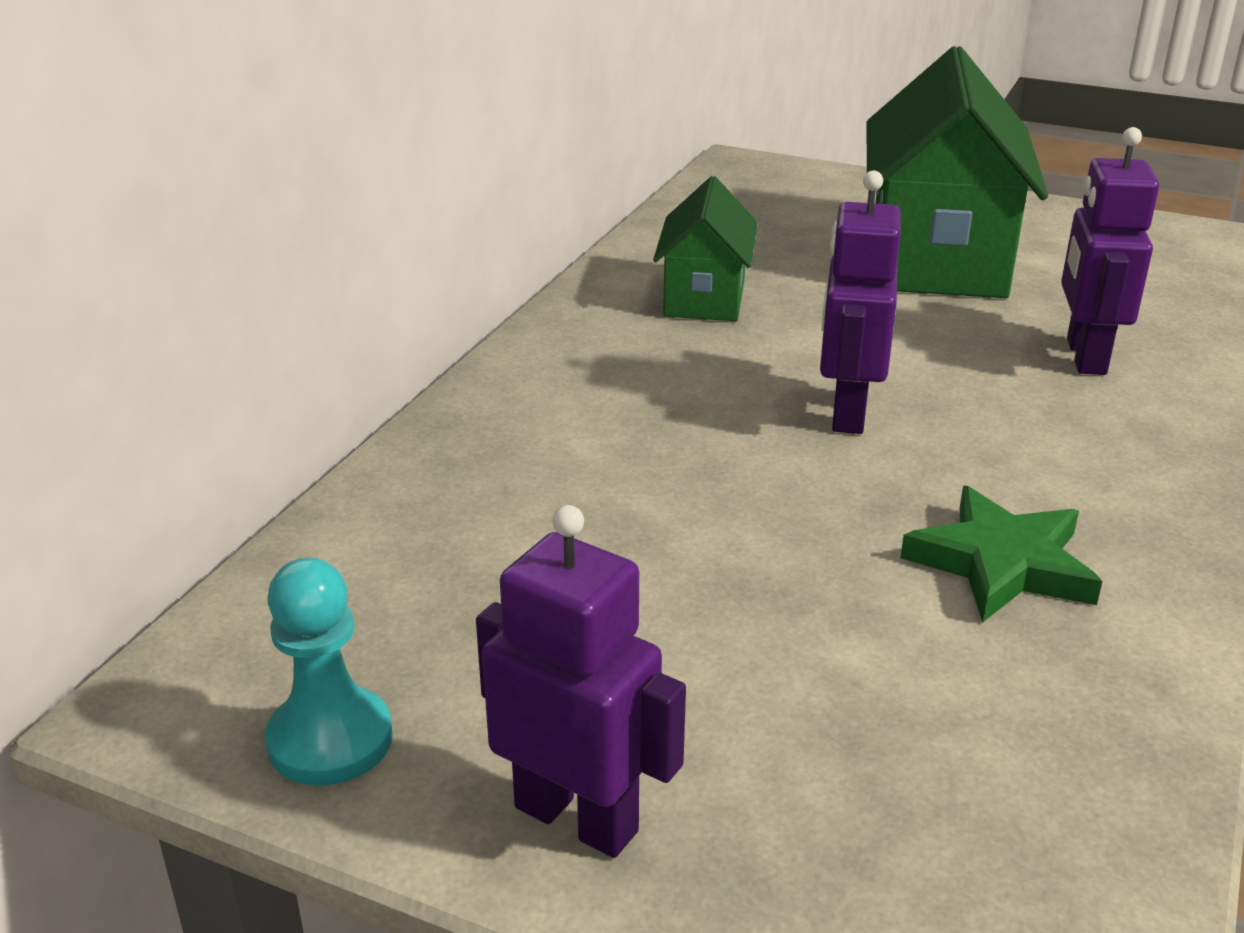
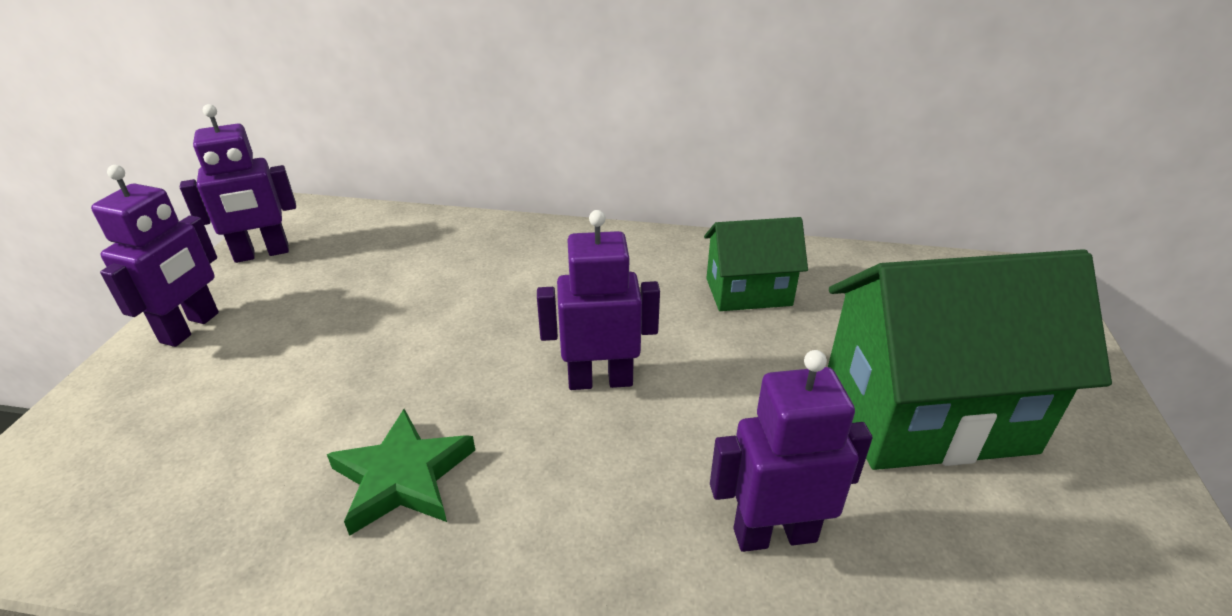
camera: 75 degrees right, 5 degrees up
(330, 740) = (262, 254): turquoise pawn -> purple robot

